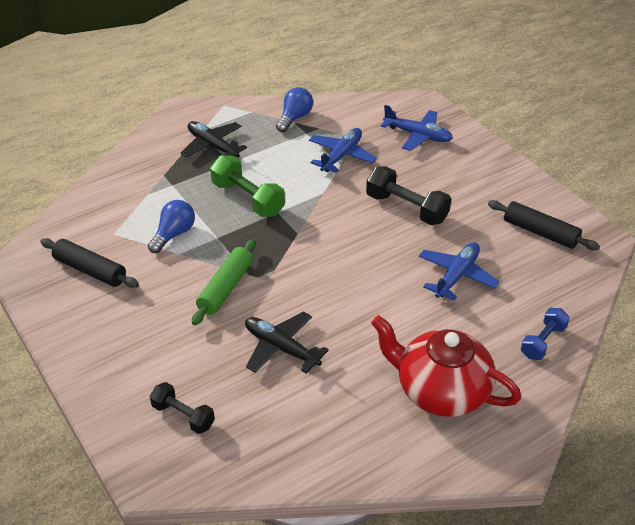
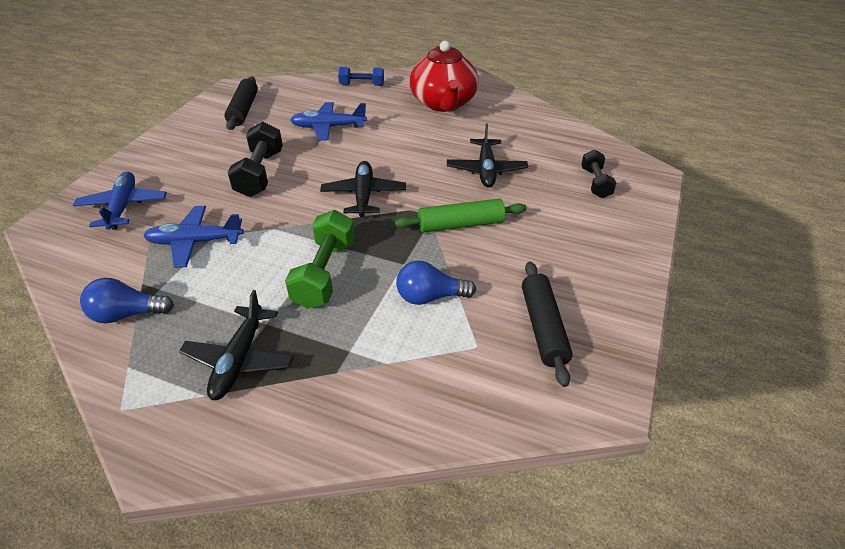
camera: 125 degrees left, 0 degrees up
(319, 252) = (364, 195): none -> black plane

